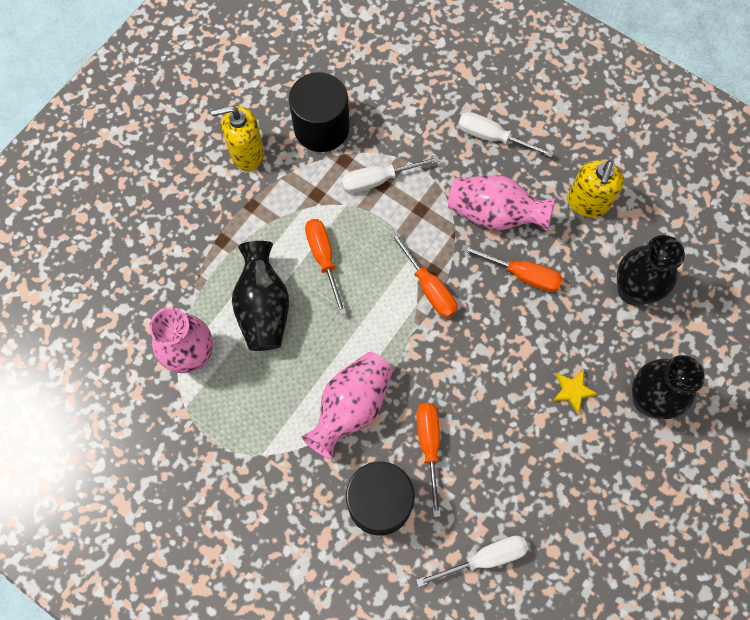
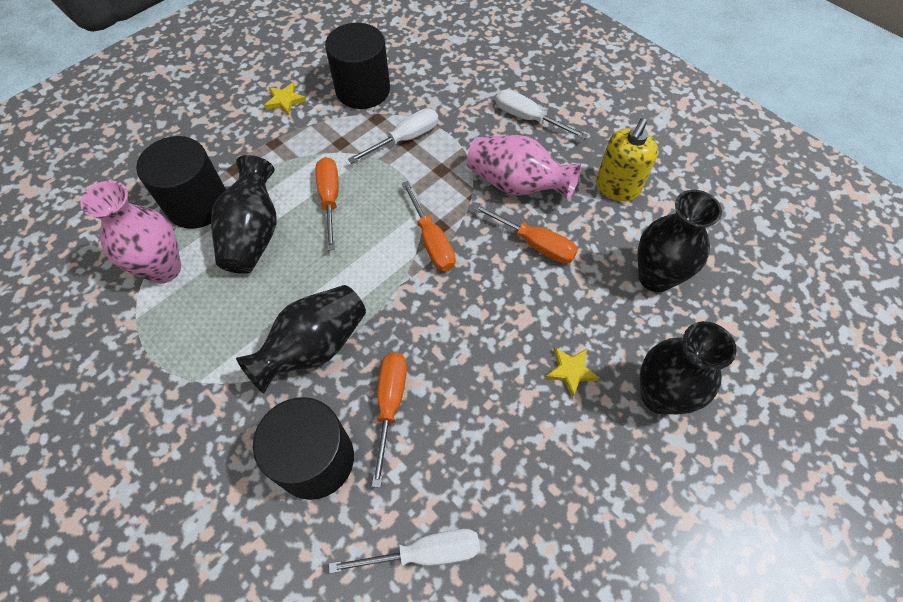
camera: 10 degrees right, 10 degrees down
(200, 284) = (197, 204): none -> black cylinder
(247, 153) = (285, 100): yellow soap dispenser -> yellow star
(351, 407) = (314, 347): pink vase -> black vase
(378, 180) = (405, 139): white screwdriver -> white screwdriver turned 150 degrees clockwise

